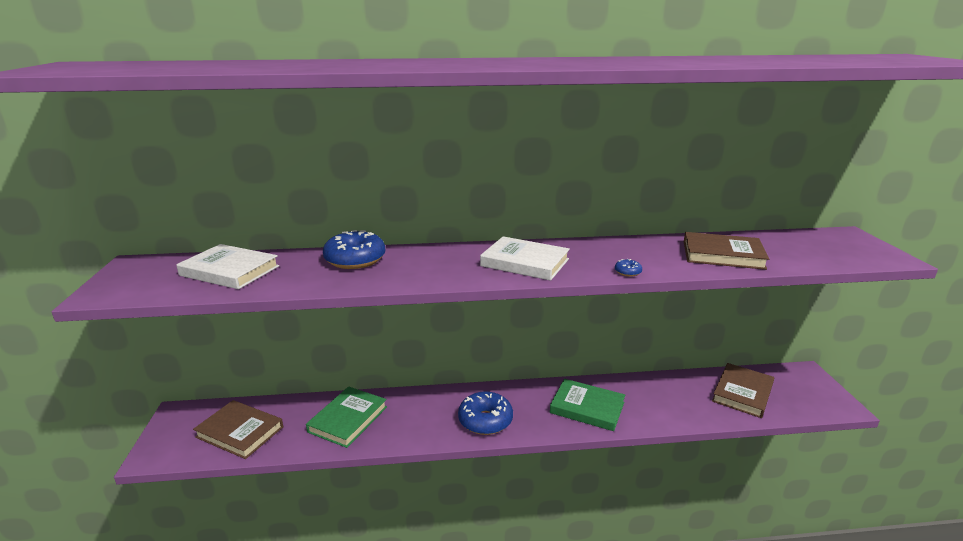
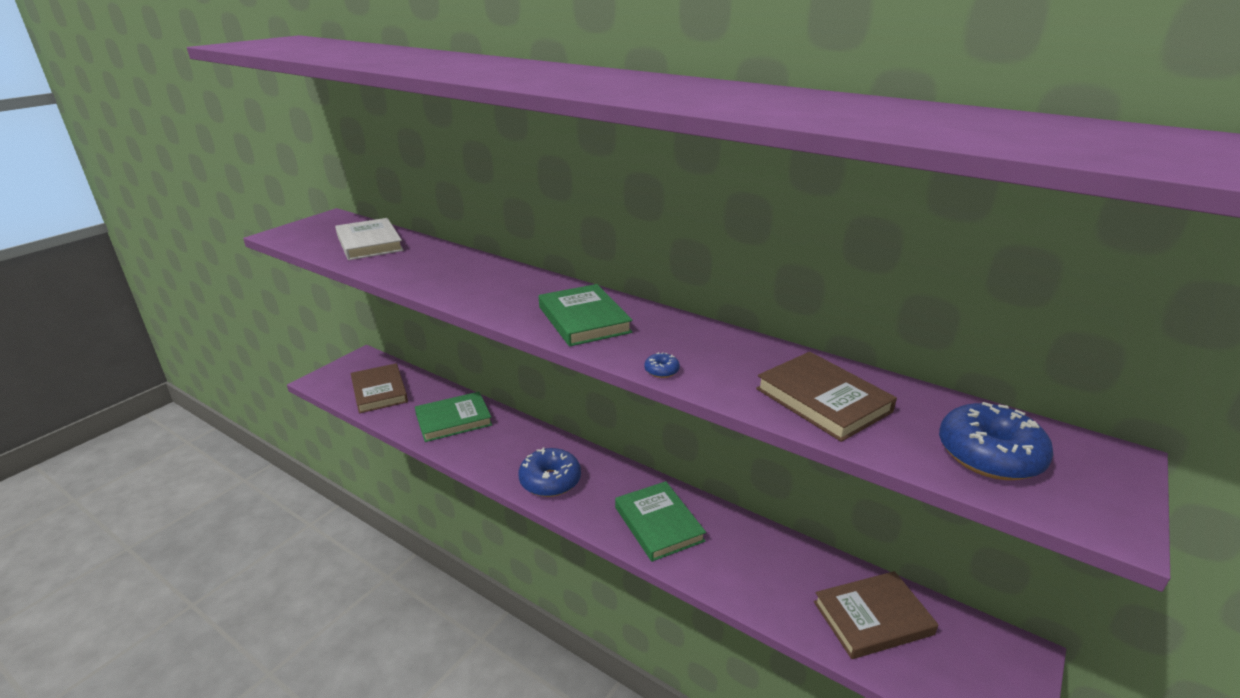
camera: 40 degrees right, 5 degrees up
(355, 260) = (459, 264): blue donut -> blue donut (989, 455)
(525, 262) = (583, 319): white book -> green book

